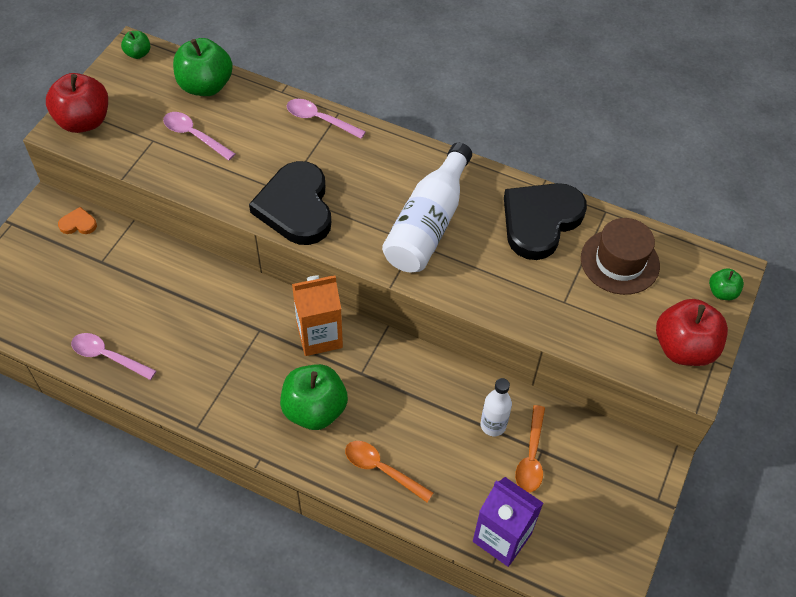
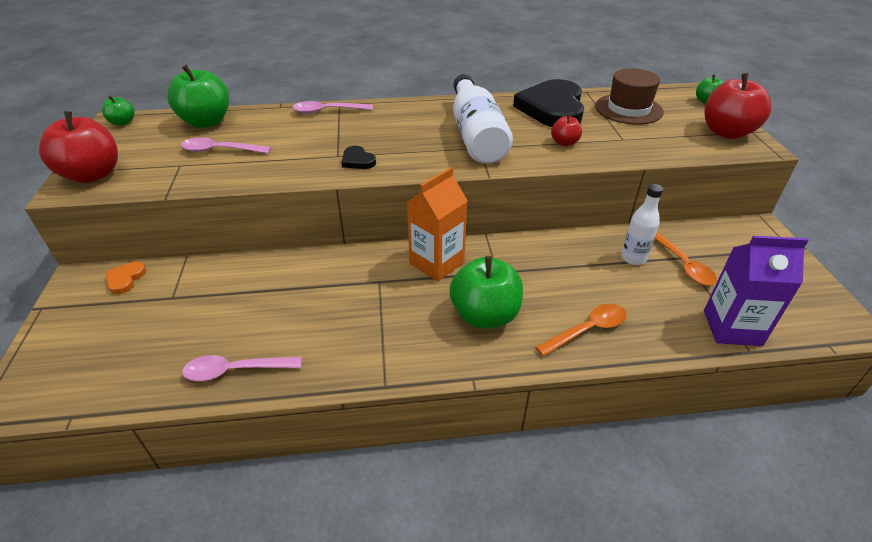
camera: 30 degrees left, 15 degrees down
(78, 224) = (125, 279): orange heart -> orange heart turned 45 degrees counterclockwise
(296, 207) = (357, 160): black heart -> black heart, size x0.41
(382, 469) = (587, 330): orange spoon -> orange spoon turned 150 degrees clockwise
(501, 278) = (564, 143): none -> red apple

